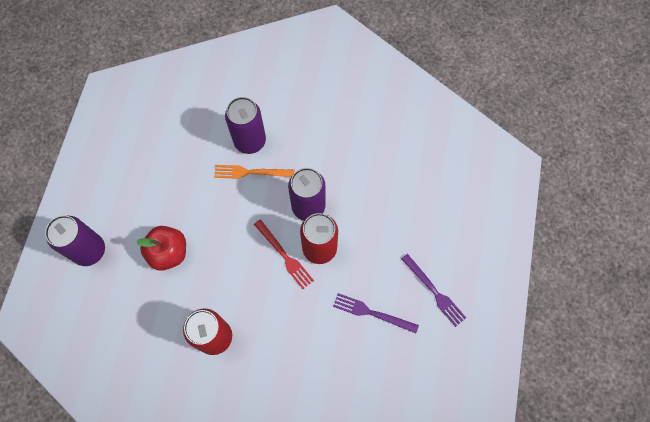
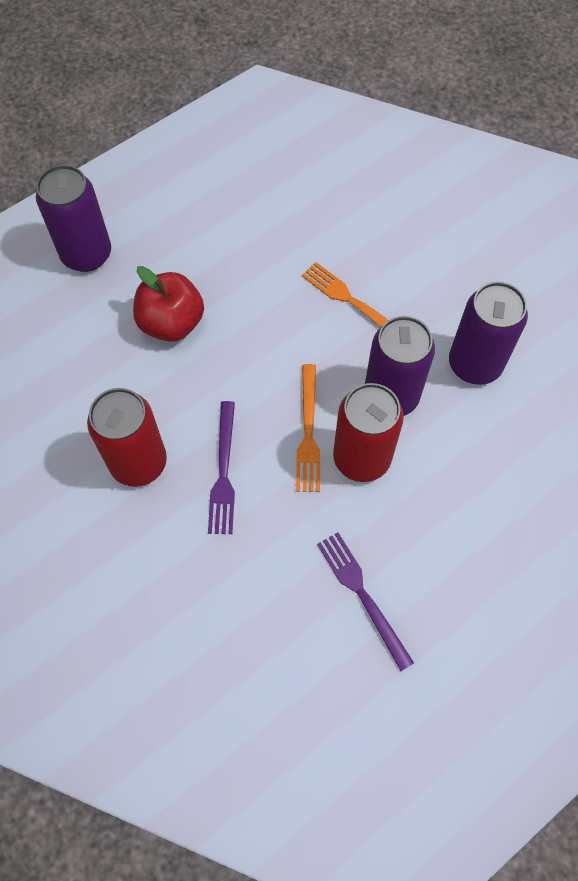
camera: 40 degrees right, 5 degrees down
(250, 141) = (383, 264): purple can -> purple can (474, 364)
(284, 256) = (308, 432): red fork -> orange fork
(434, 292) = (474, 638): purple fork -> purple fork (223, 472)

